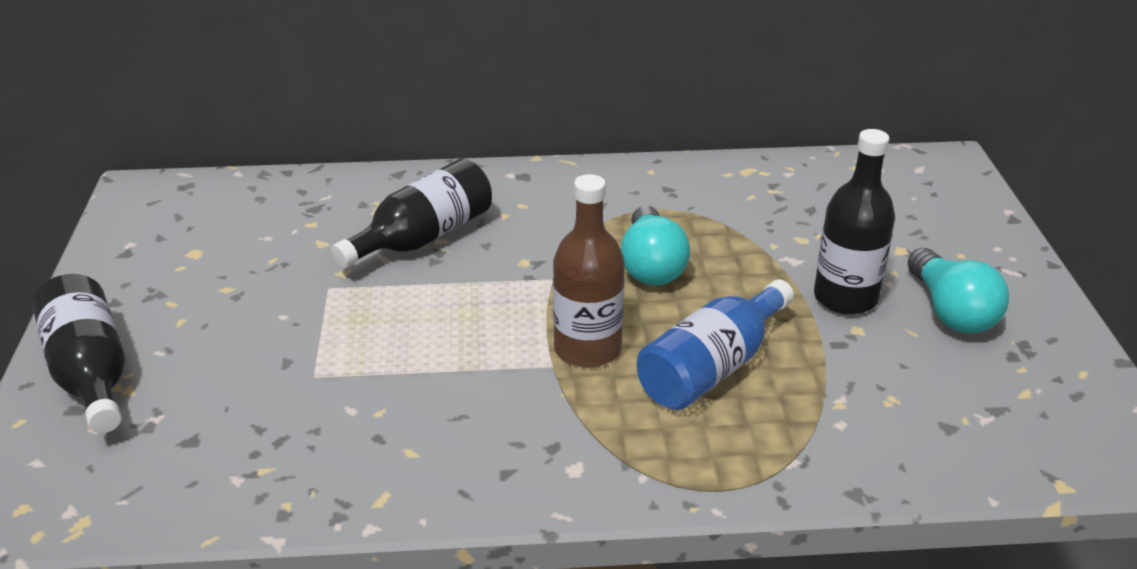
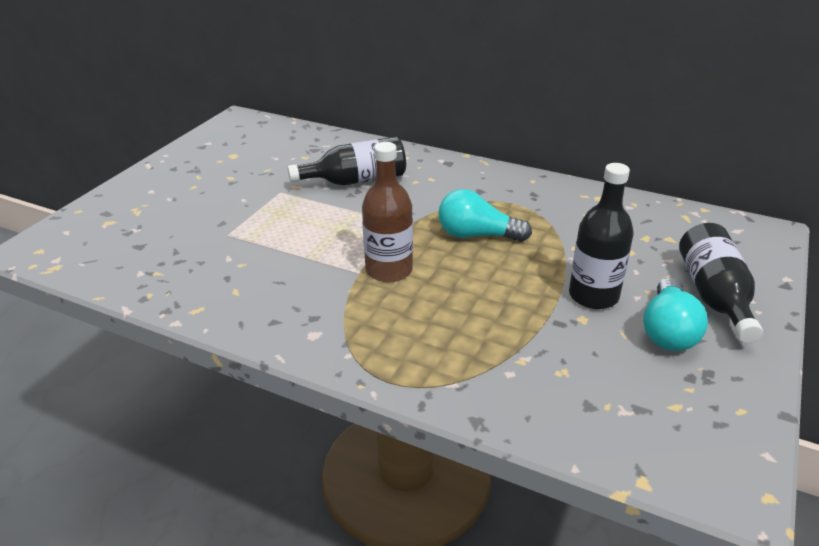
camera: 30 degrees right, 0 degrees up
(91, 373) = (129, 198): black bottle -> black bottle (714, 296)
(651, 265) = (477, 235): turquoise light bulb -> turquoise light bulb turned 75 degrees clockwise
(711, 368) = (455, 307): blue bottle -> none

